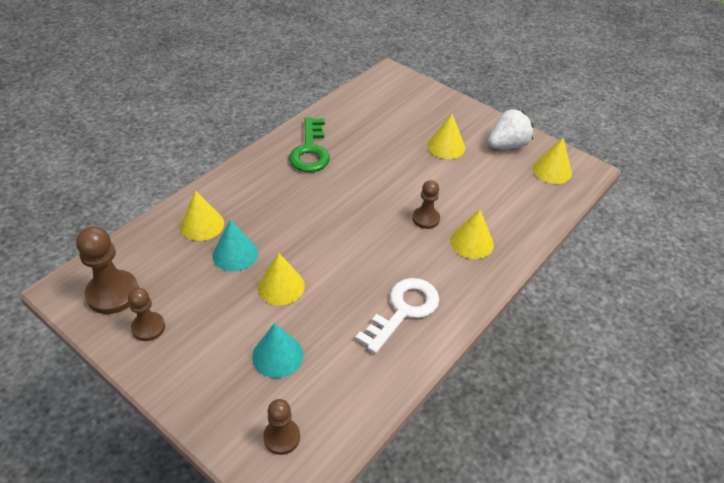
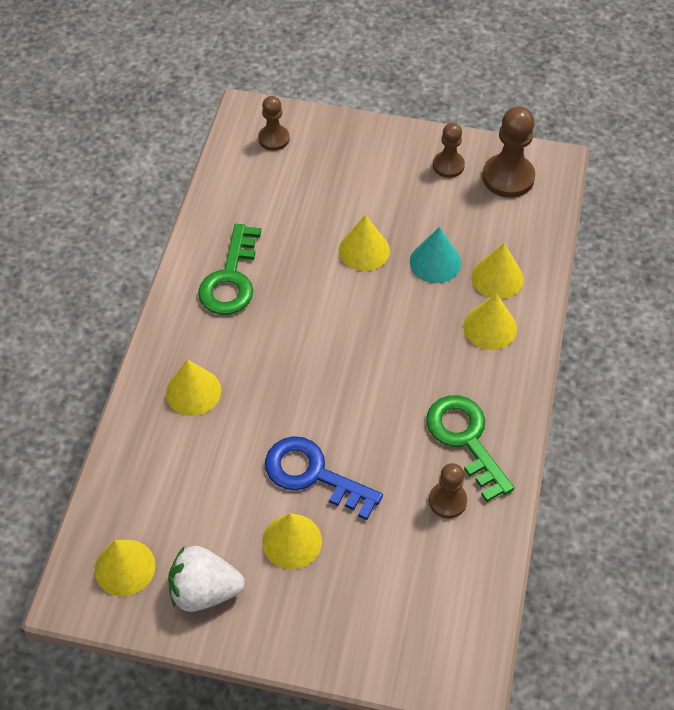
camera: 155 degrees right, 10 degrees up
(238, 198) = (490, 327): none -> yellow cone
(277, 355) = (320, 191): turquoise cone -> none
(403, 310) = (230, 278): white key -> green key
(415, 169) = (313, 474): none -> blue key
(426, 219) = (261, 400): brown pawn -> brown pawn (447, 501)
(507, 145) = (204, 590): white strawberry -> white strawberry turned 60 degrees clockwise

